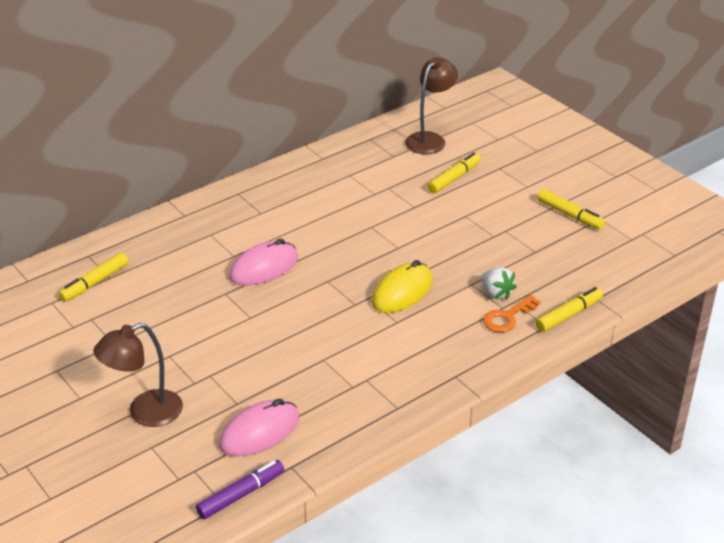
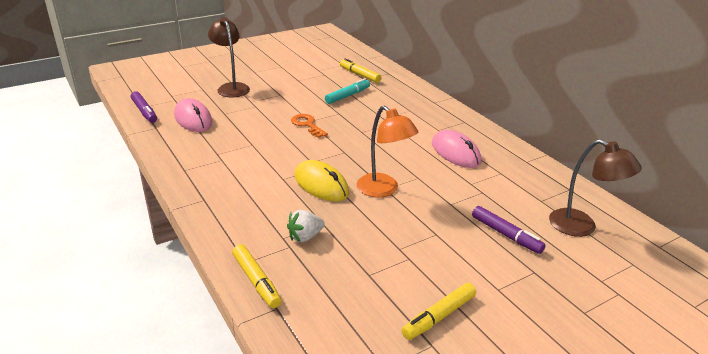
camera: 95 degrees right, 5 degrees down
(170, 289) = (347, 96): none -> turquoise marker
(264, 268) = (365, 128): pink mouse -> pink mouse (455, 153)
(401, 248) = (383, 190): none -> orange lamp
(454, 178) = (506, 235): yellow marker -> purple marker
(507, 317) = (267, 238): orange key -> orange key (307, 125)

